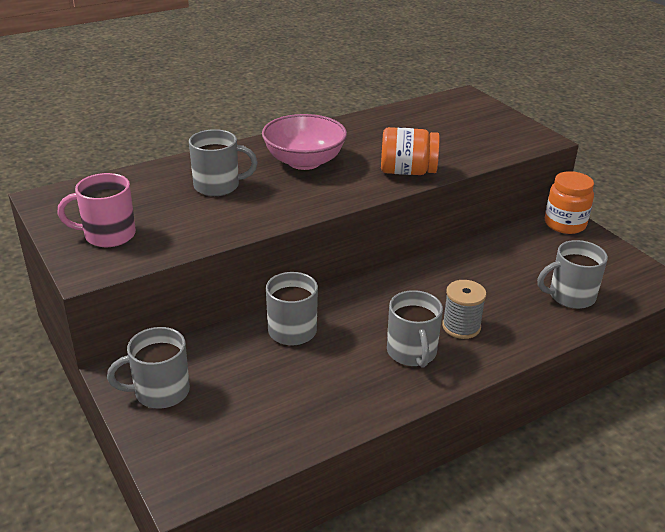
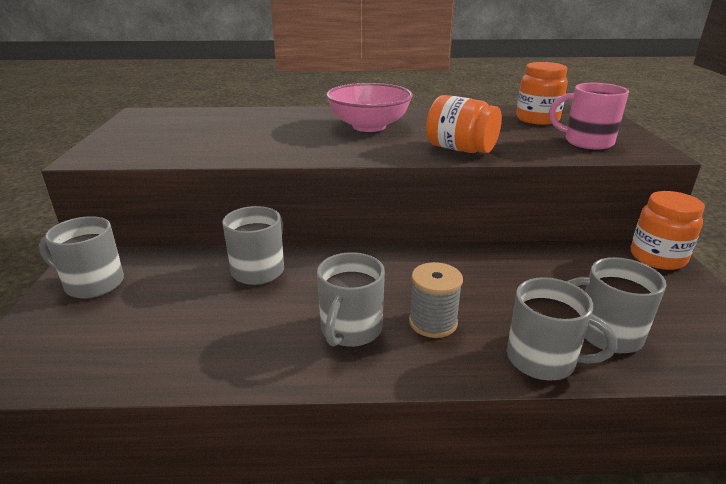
camera: 30 degrees right, 5 degrees down
(108, 235) = (141, 140): pink mug -> pink mug (586, 142)
(218, 186) = (272, 128): grey mug -> grey mug (543, 360)
(434, 118) = (537, 119): none -> orange jar

